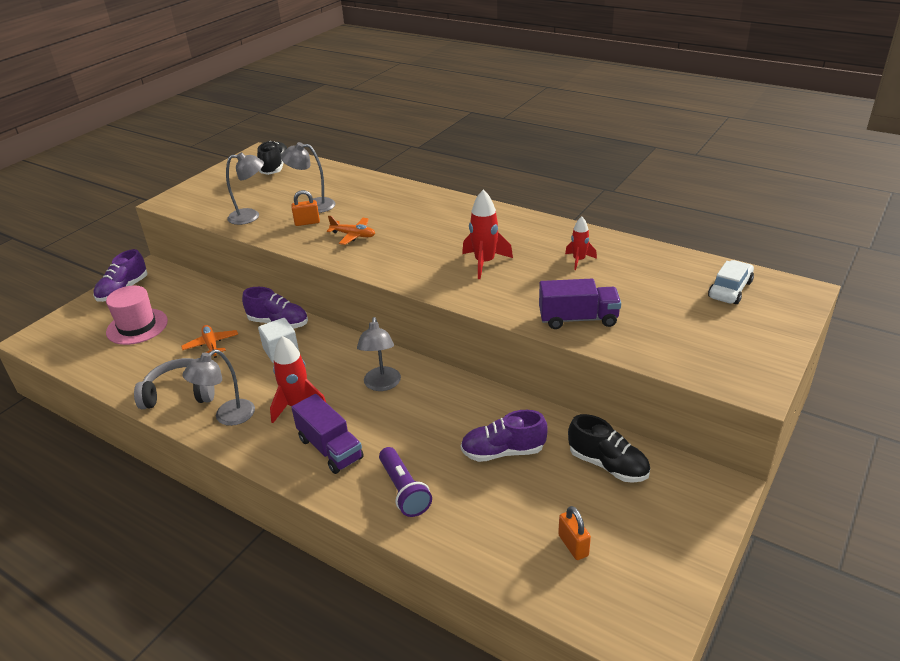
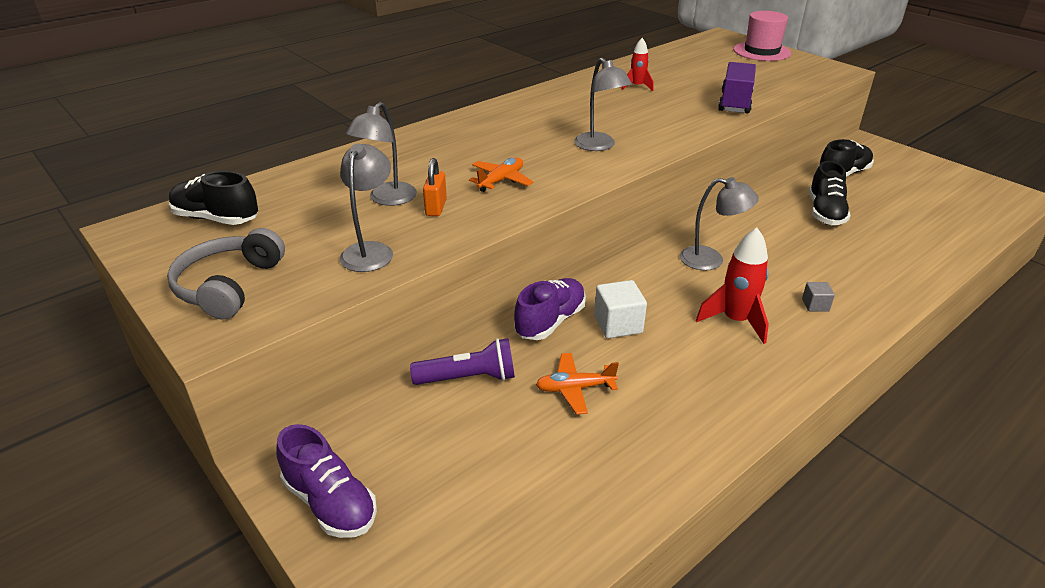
camera: 75 degrees left, 0 degrees up
(137, 326) = (474, 479): pink hat -> pink hat (761, 51)
(180, 393) = (684, 425): grey headphones -> grey headphones (229, 286)
(227, 417) = (748, 380): grey lamp -> grey lamp (599, 146)
(330, 448) = (815, 305): purple truck -> grey cube
(404, 490) = (878, 269): purple flashlight -> purple flashlight (469, 378)
(484, 263) = (617, 122): red rocket -> none
(503, 452) = (825, 212): purple shoe -> black shoe
(573, 545) = (934, 204): orange padlock -> none
(730, 289) = (710, 52): white car -> none

